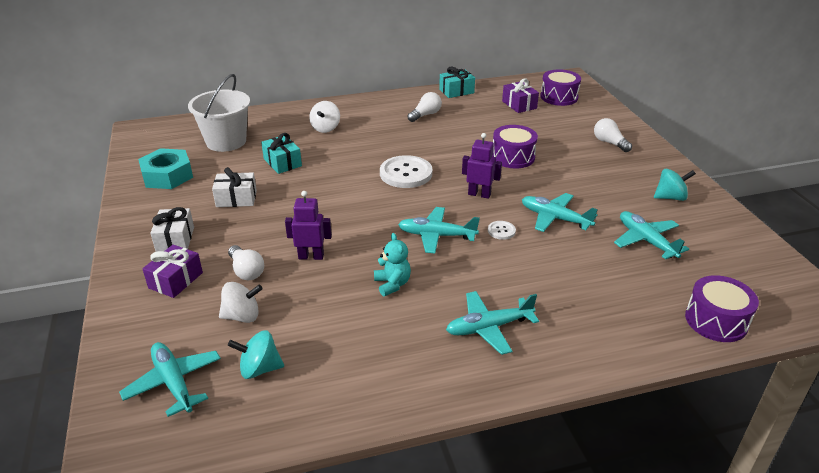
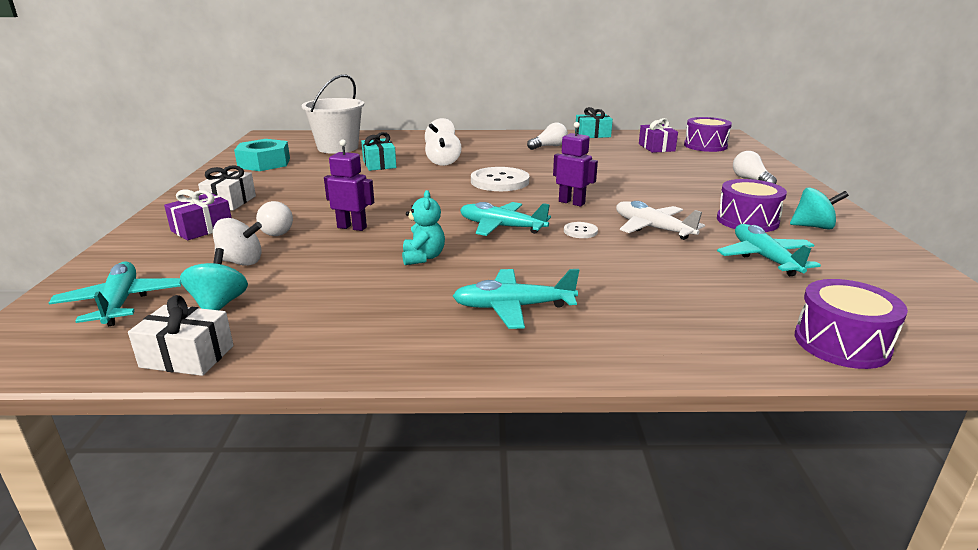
camera: 15 degrees right, 10 degrees down
(236, 199) = (313, 182): white gift -> white gift (187, 356)
(259, 369) = (219, 305): turquoise spinning top -> turquoise spinning top turned 75 degrees clockwise
(341, 152) = (443, 163): none -> white spinning top
(513, 157) = (628, 180): purple drum -> purple drum (747, 221)
(555, 218) = (652, 228): turquoise plane -> white plane

